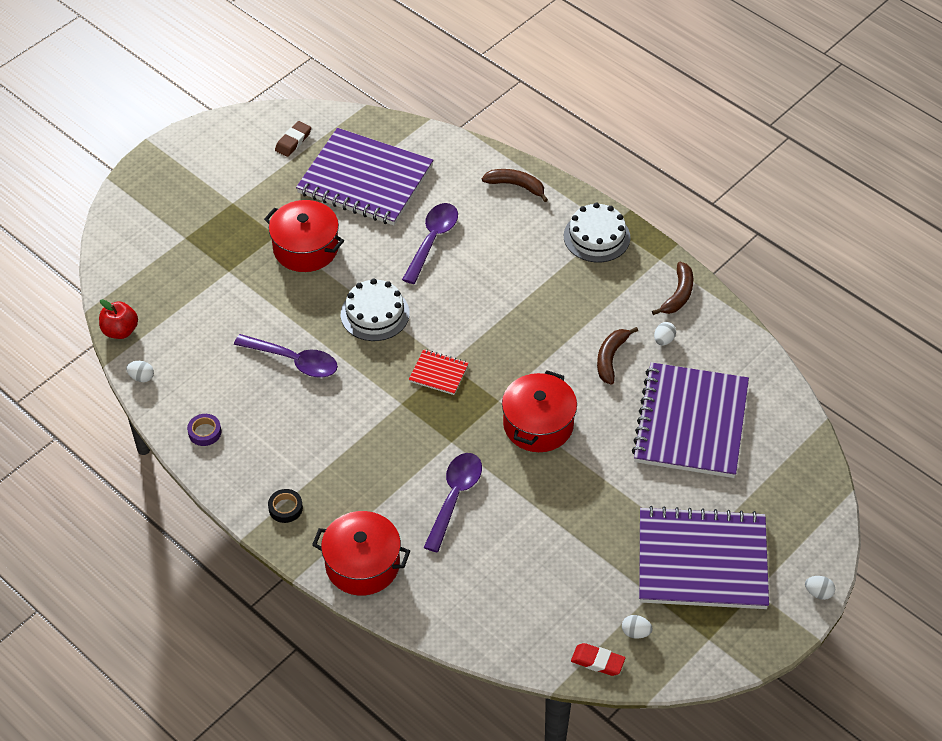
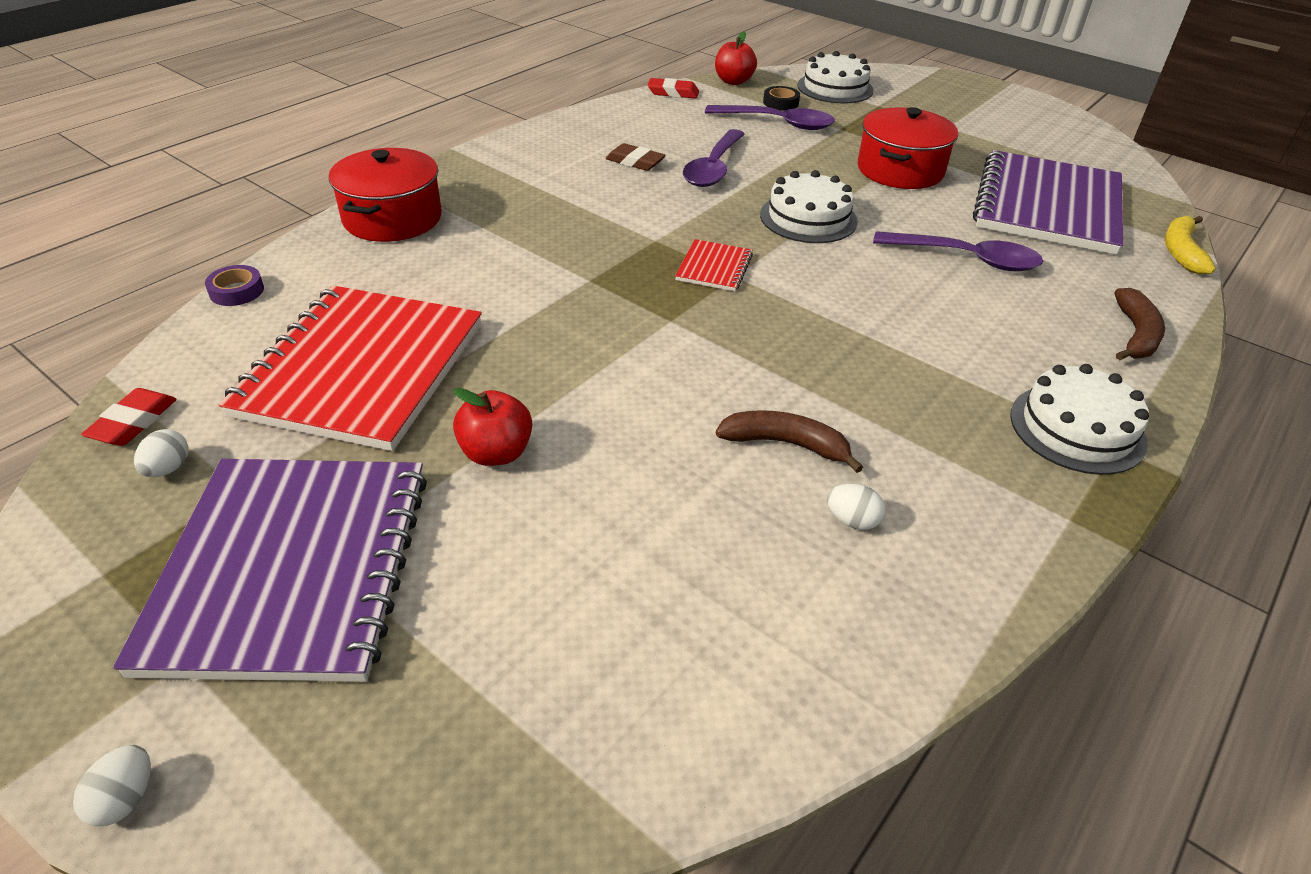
camera: 85 degrees right, 10 degrees down
(141, 377) = (673, 93): white egg -> red eraser
(144, 260) = (835, 88): none -> white cake
(204, 432) = (601, 124): purple tape -> purple tape (236, 291)
(285, 508) = (489, 170): black tape -> black tape (780, 103)
(293, 141) = (1077, 157): brown eraser -> brown eraser (635, 162)
(427, 133) = (1181, 251): none -> yellow banana
(455, 497) = (489, 284): purple spoon -> purple spoon (778, 123)
(538, 424) = (625, 359): red pot -> none
(547, 556) = (361, 369): none -> red notebook
(620, 483) = (496, 453): none -> red apple
(678, 295) = (984, 547): brown banana -> none
(690, 423) = (642, 559): purple notebook -> none

